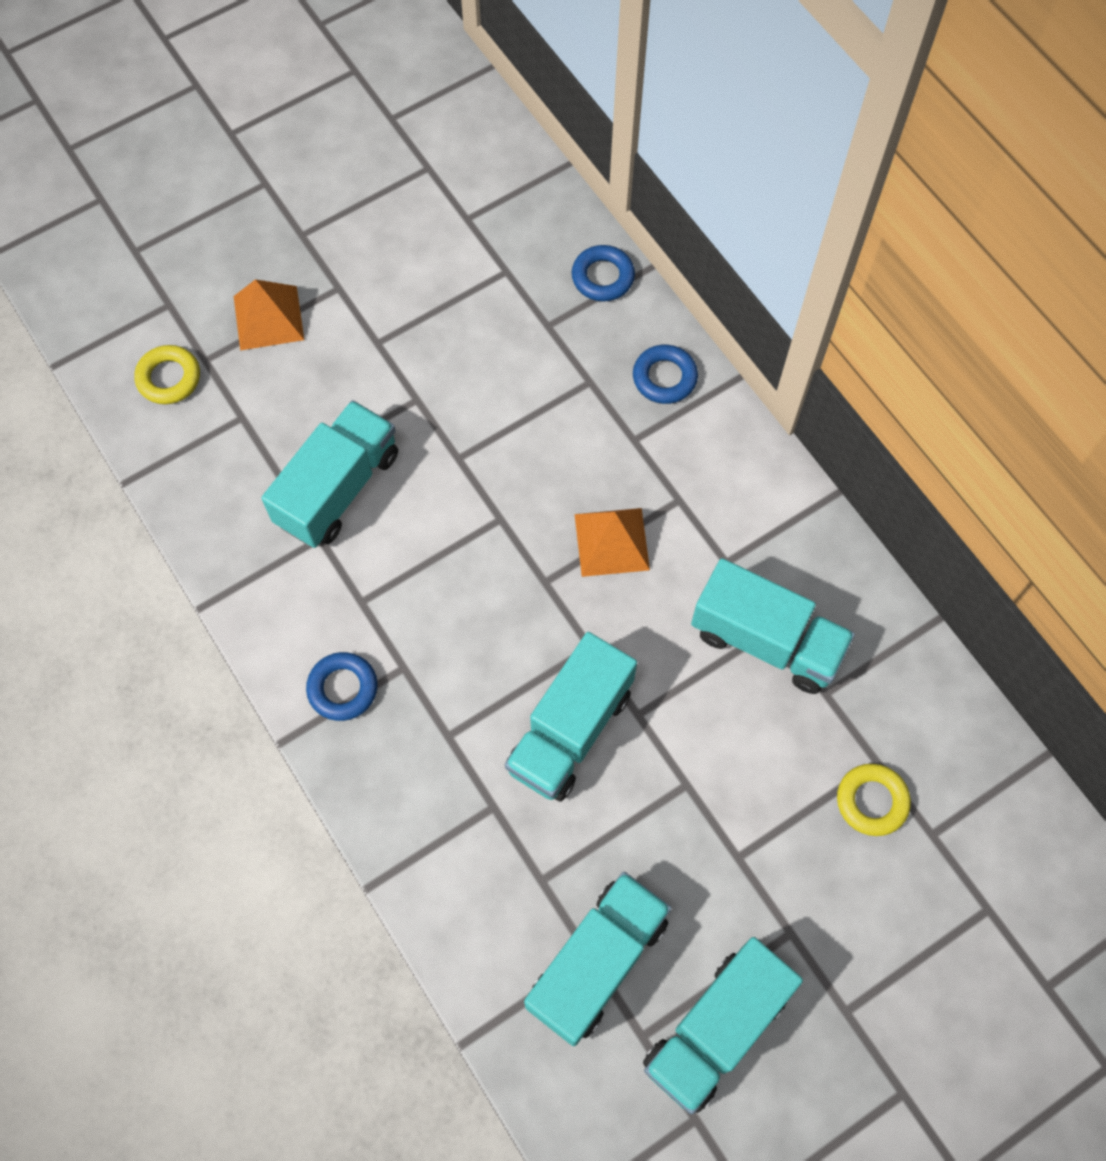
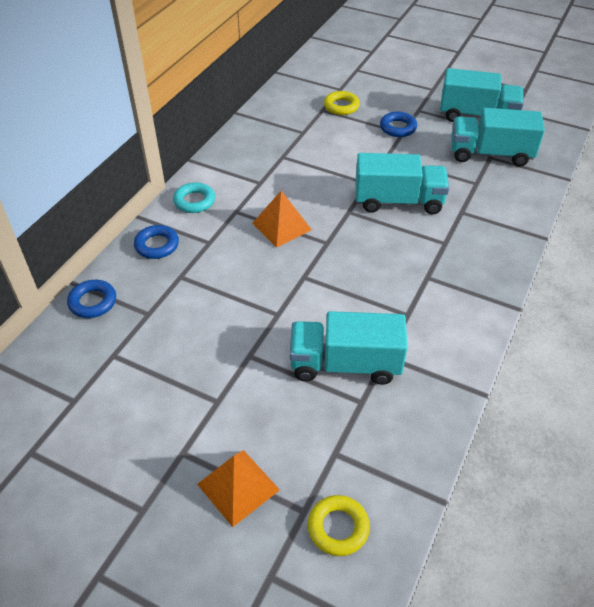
camera: 120 degrees left, 20 degrees down
(343, 688) = (463, 297): blue ring -> blue ring (398, 128)
(732, 457) = (194, 201): none -> turquoise ring
(766, 640) = (292, 156): turquoise truck -> none

